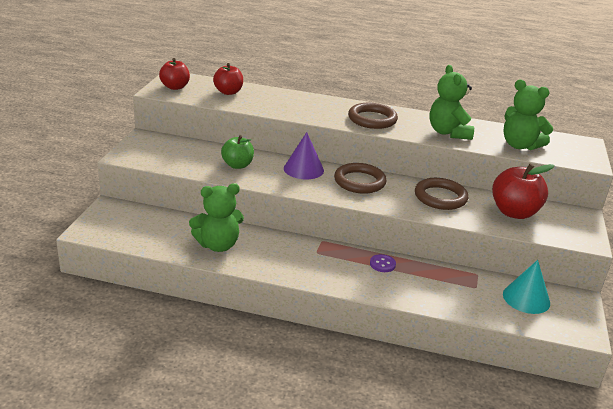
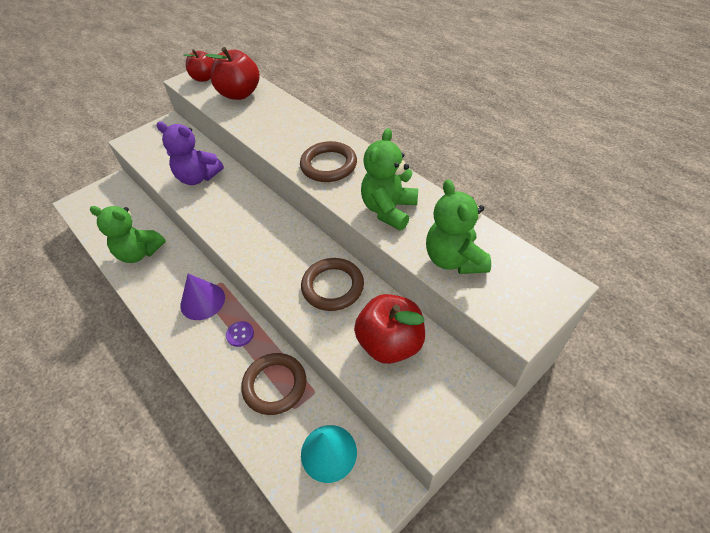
camera: 40 degrees right, 20 degrees up
(228, 92) = (239, 94): red apple -> red apple, size x1.54
(237, 165) = (198, 177): green apple -> purple teddy bear
(303, 169) = (246, 200): purple cone -> purple cone (202, 301)
(359, 182) = (277, 234): brown ring -> brown ring (275, 385)

